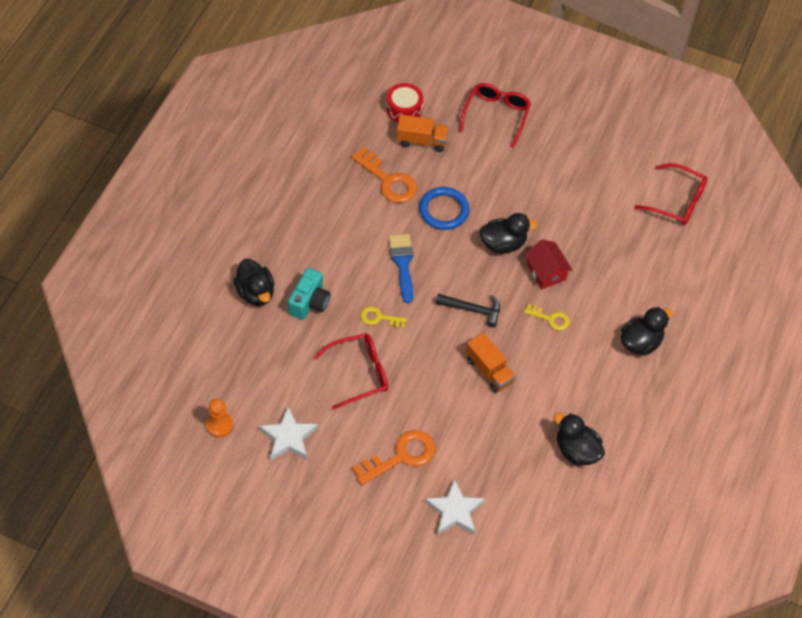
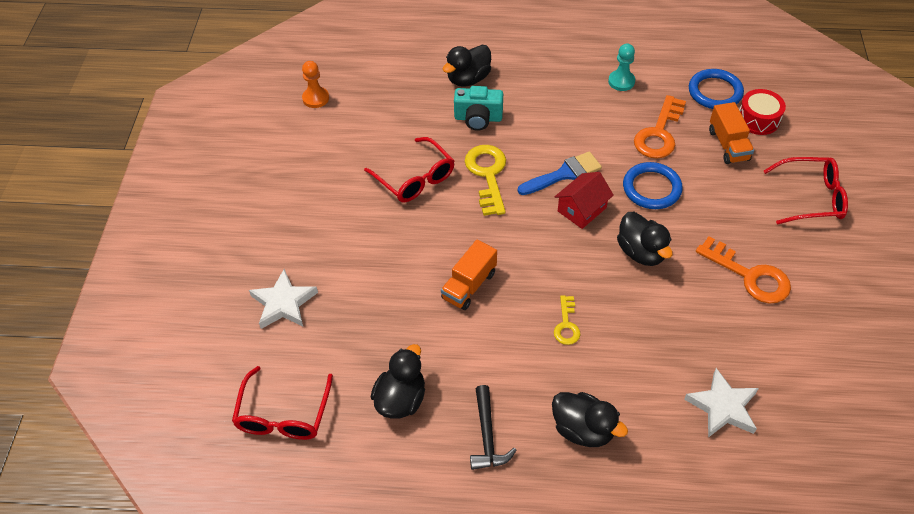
camera: 75 degrees right, 5 degrees down
(288, 437) = (321, 148): white star -> white star (723, 407)
(316, 181) = (621, 81): none -> turquoise pawn
(360, 123) = (715, 92): none -> blue ring
(379, 318) = (487, 175): yellow key -> yellow key, size x1.78
(401, 456) = (332, 239): orange key -> orange key (749, 276)
(472, 310) = (539, 249): black hammer -> black hammer (487, 436)
(546, 272) = (628, 303): red house -> red house (582, 209)
(677, 201) = (822, 417): red glasses -> red glasses (283, 415)

